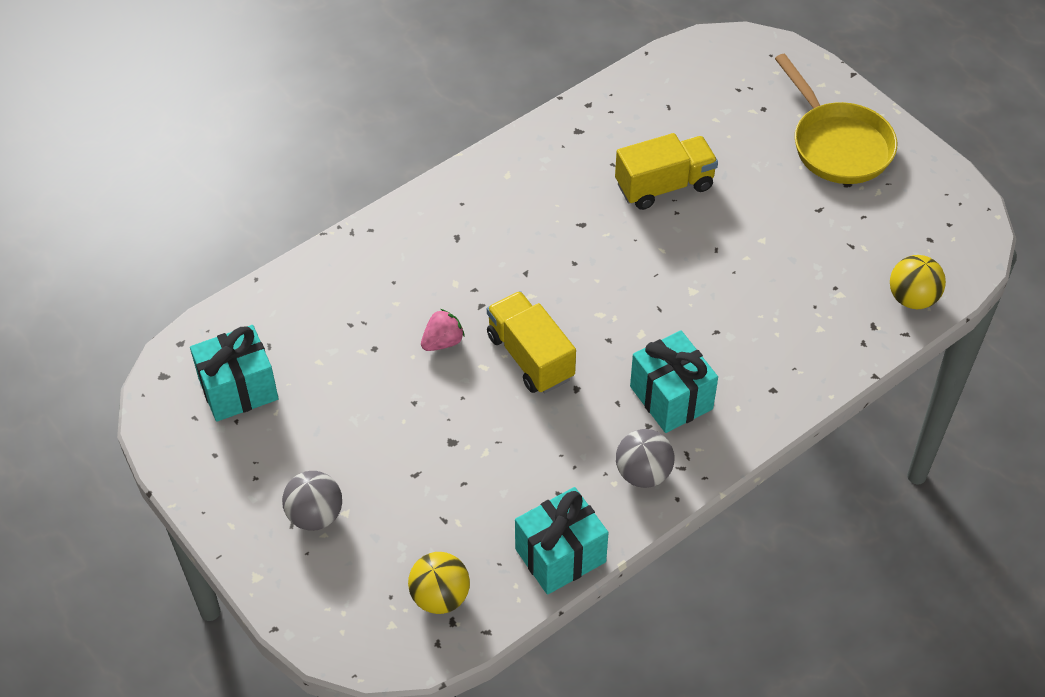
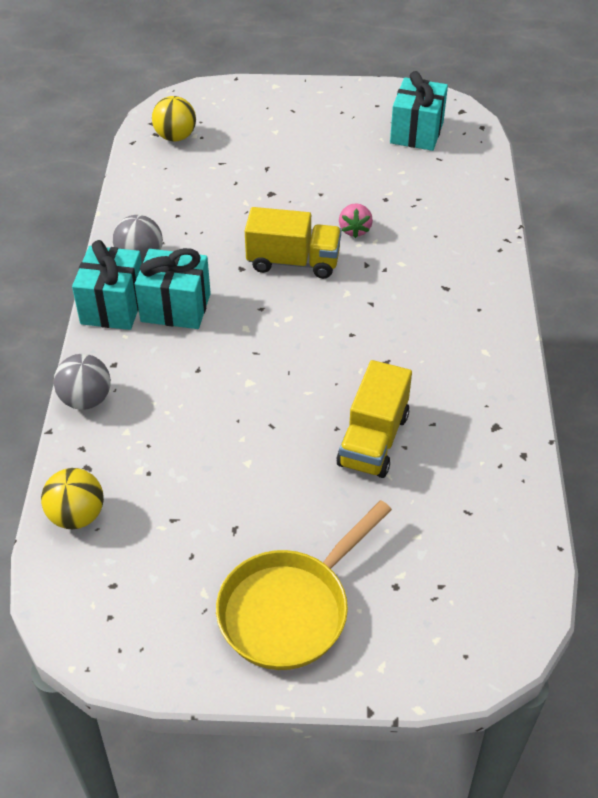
camera: 130 degrees right, 5 degrees down
(315, 515) = (287, 120): grey ball -> grey ball (86, 399)
(560, 555) = (136, 192): turquoise gift -> turquoise gift (113, 306)
(837, 145) = (290, 609): yellow pan -> yellow pan turned 60 degrees counterclockwise

